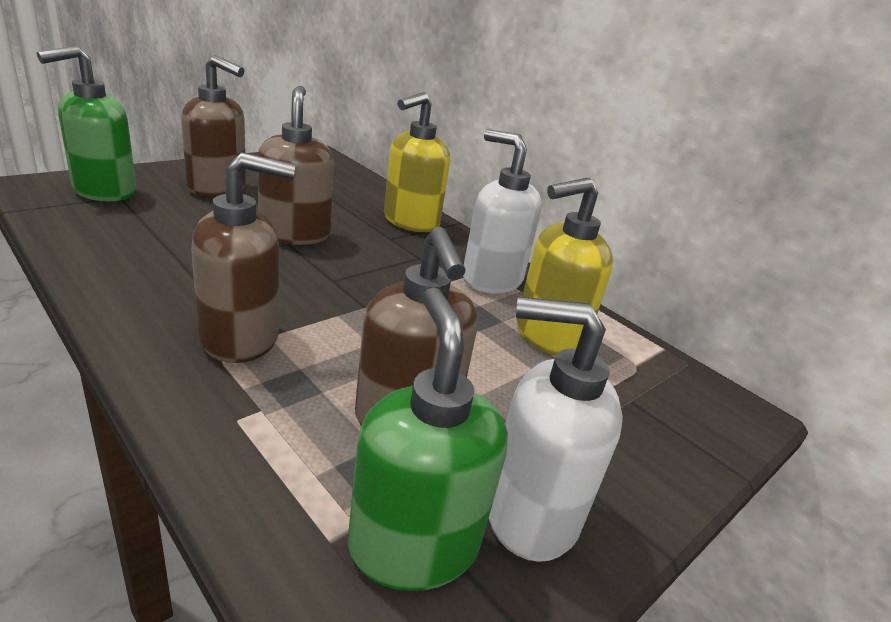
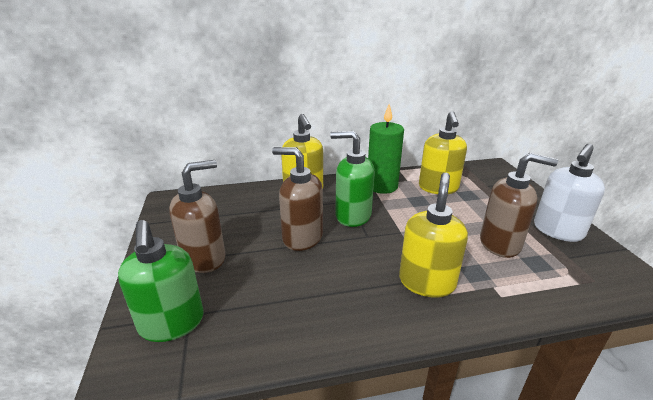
camera: 55 degrees left, 0 degrees up
(241, 338) = (427, 282): brown soap dispenser -> yellow soap dispenser
(413, 545) = (578, 262): green soap dispenser -> green soap dispenser (352, 216)
(491, 279) = (382, 186): white soap dispenser -> green candle

